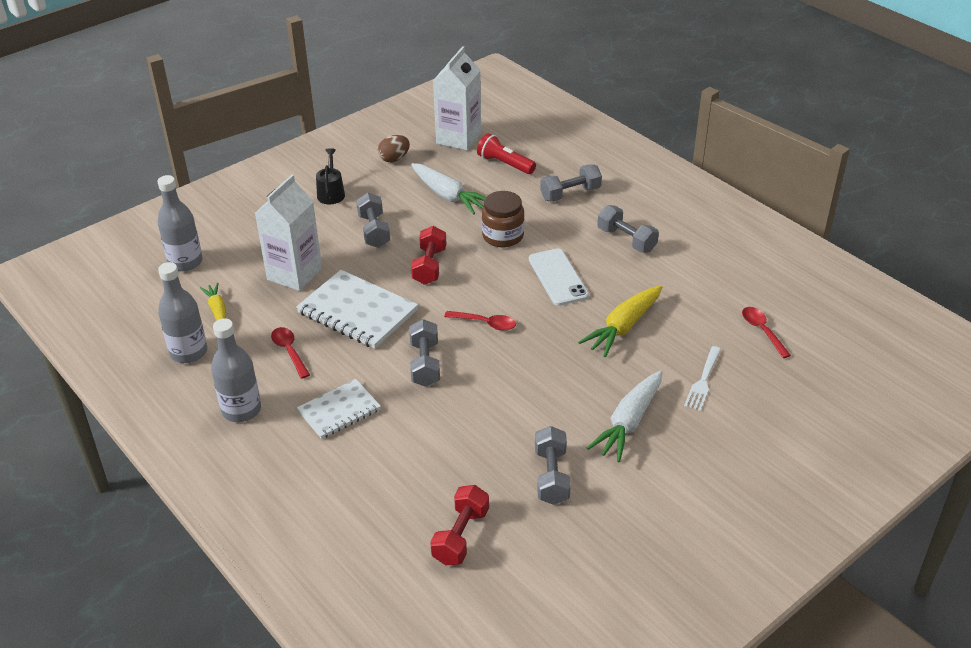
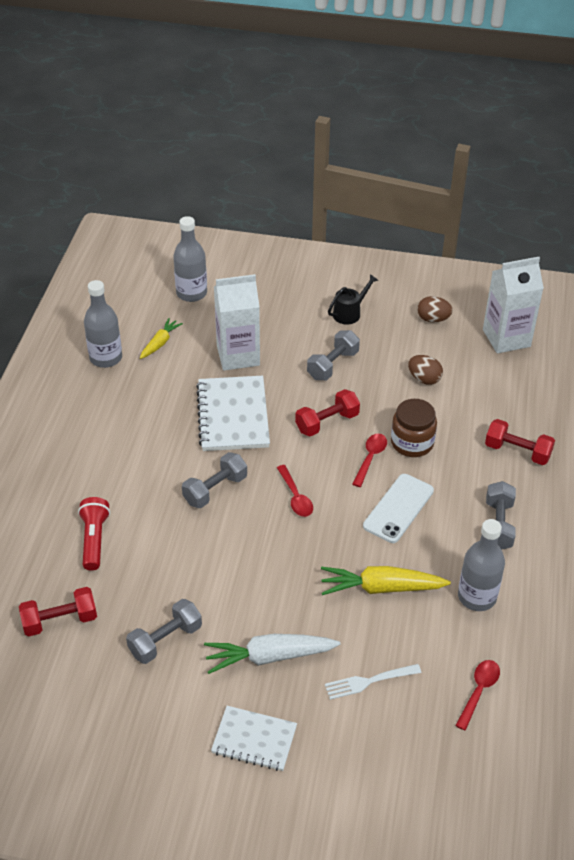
camera: 50 degrees right, 5 degrees up
(241, 410) = (76, 422): grey bottle -> grey bottle (477, 597)
(289, 351) = (156, 407): red spoon -> red spoon (370, 458)
(339, 410) = (122, 473): white notebook -> white notebook (254, 739)
(448, 196) = (424, 379): white carrot -> brown egg
(505, 164) = (507, 386): red flashlight -> red flashlight (94, 539)
(570, 194) = (517, 451): grey dumbbell -> red dumbbell

